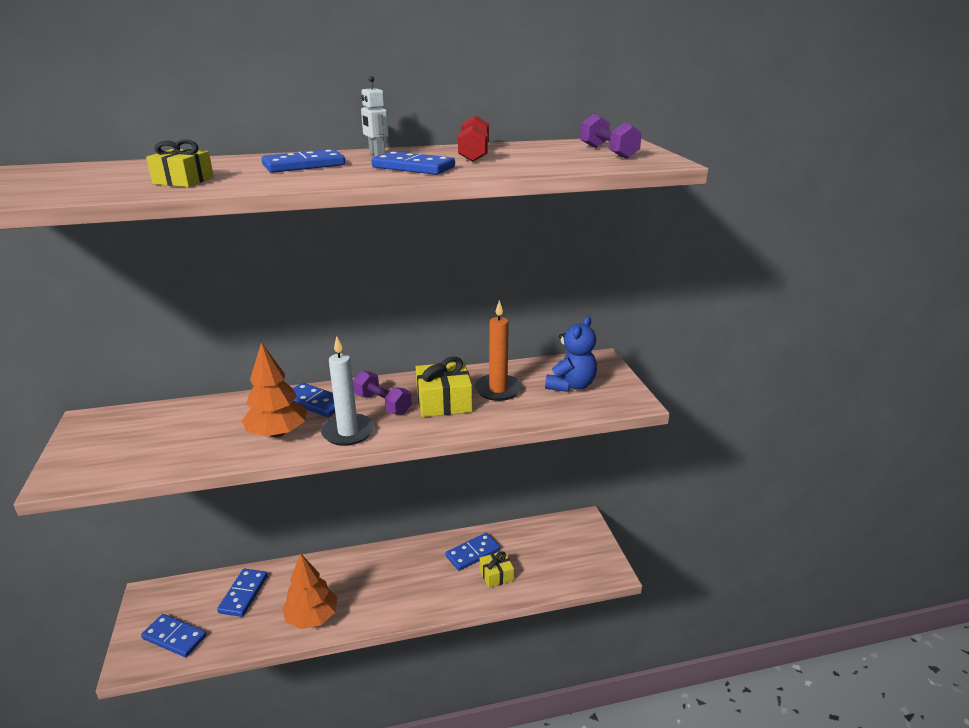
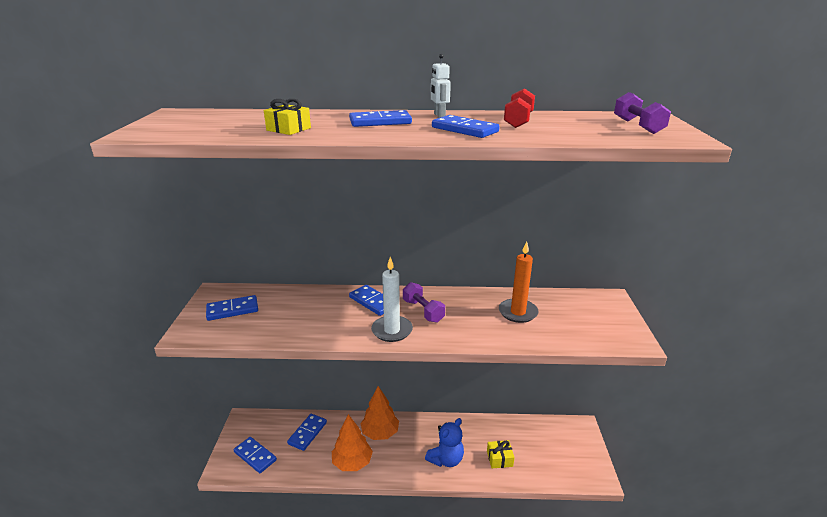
camera: 15 degrees right, 0 degrees up
(277, 433) = (340, 323): orange tree -> orange tree (380, 433)
(444, 402) = (471, 316): yellow gift -> none
(473, 553) = (483, 436): blue domino -> blue domino (232, 310)
(571, 385) = (581, 318): blue teddy bear -> blue teddy bear (446, 459)

